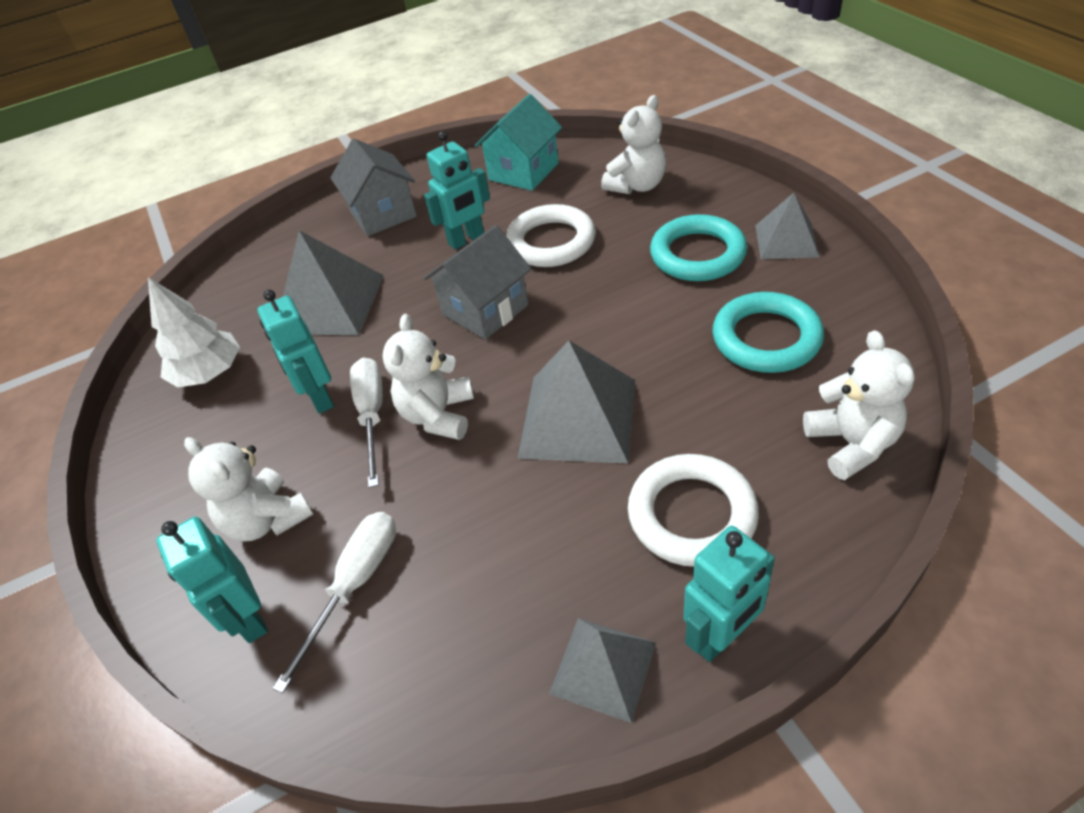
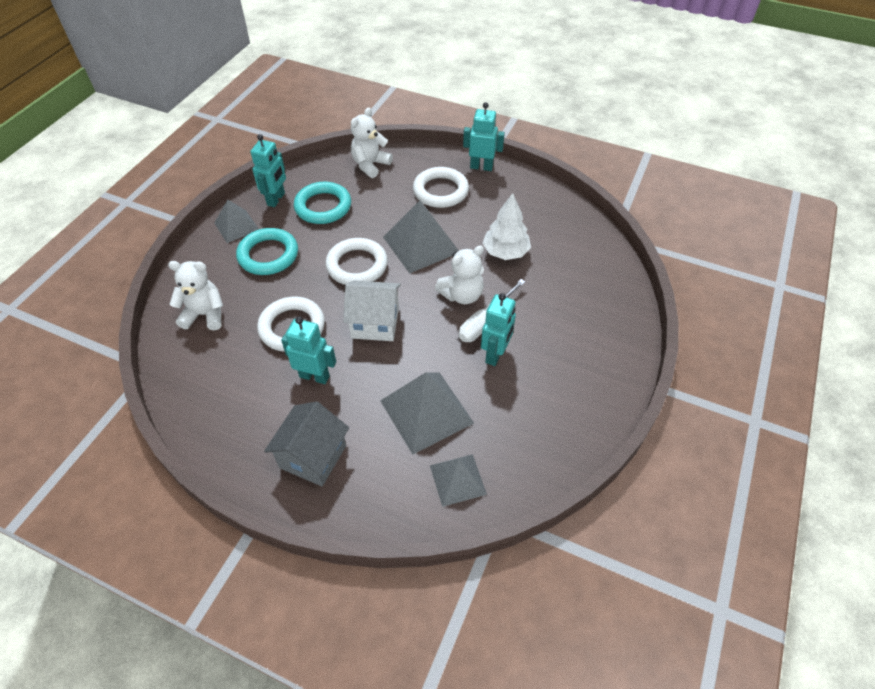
camera: 135 degrees left, 5 degrees up
(209, 373) = (529, 431): white tree -> white tree (505, 252)
(249, 618) = (608, 288): turquoise robot -> turquoise robot (276, 199)
(267, 519) = (571, 318): white teddy bear -> none
(355, 585) = (562, 265): white screwdriver -> none
(485, 310) = (375, 323): grey house -> white house
(523, 172) = (211, 393): turquoise house -> none
(600, 330) = (357, 265): none -> white ring
(603, 667) = (519, 186): grey pyramid -> grey pyramid (457, 479)

